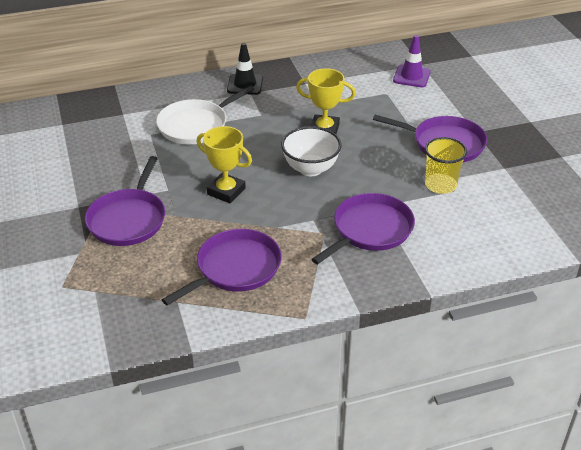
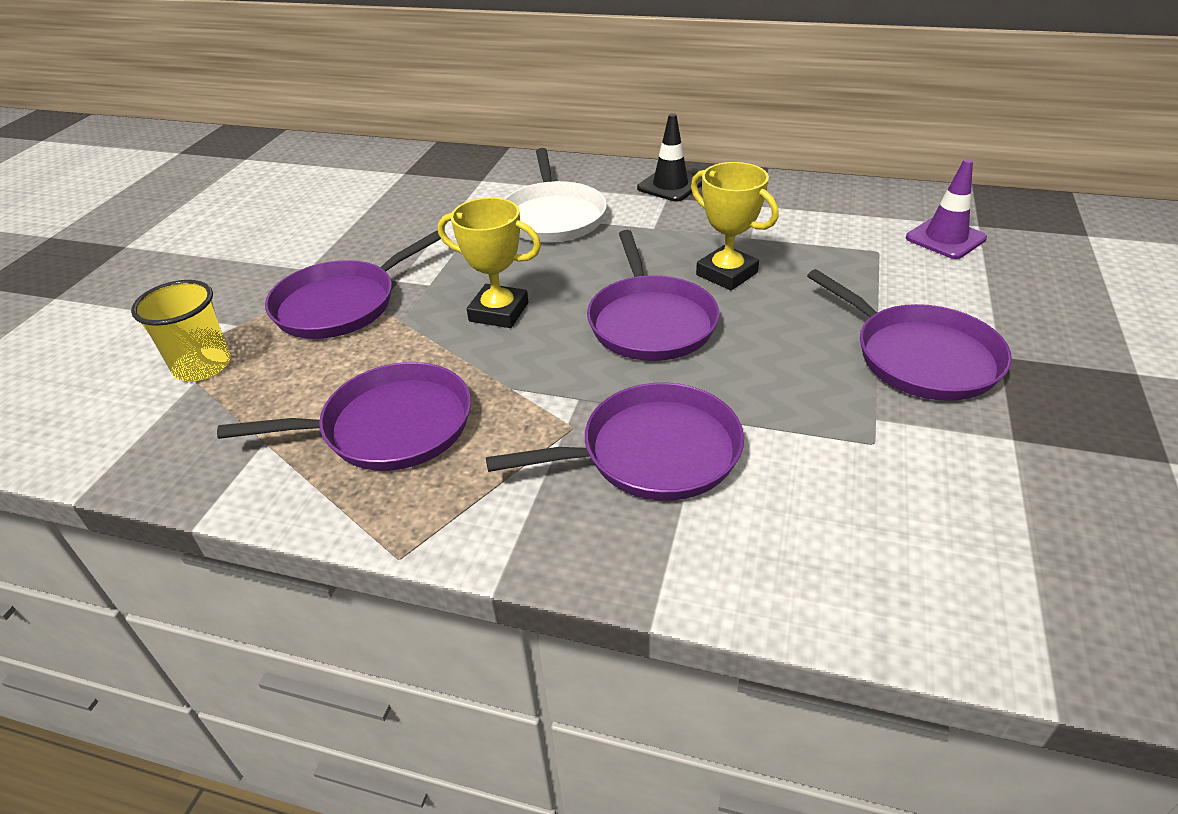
camera: 35 degrees right, 0 degrees up
(196, 125) = (553, 216): white pan -> white pan turned 90 degrees counterclockwise
(226, 191) = (499, 312): yellow trophy -> yellow trophy turned 45 degrees counterclockwise
(310, 169) = (650, 321): white bowl -> purple pan
(440, 185) = (852, 424): yellow cup -> yellow cup (202, 366)

